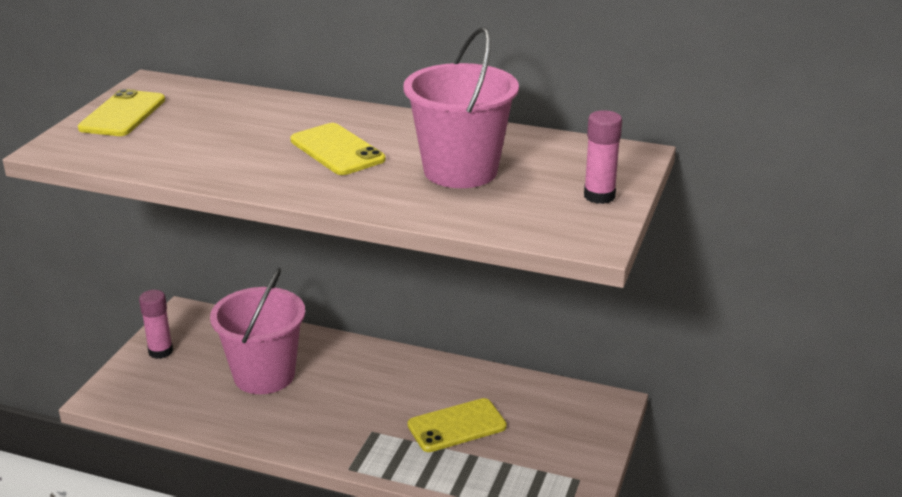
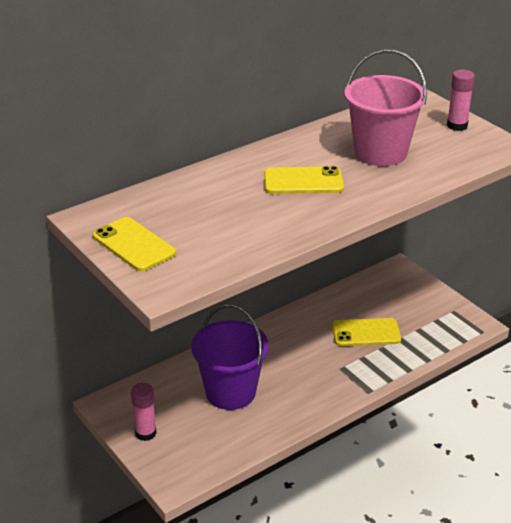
camera: 55 degrees left, 5 degrees up
(264, 375) = (230, 392): pink bucket -> purple bucket
(457, 426) = (366, 333): yellow phone -> yellow phone turned 75 degrees clockwise

